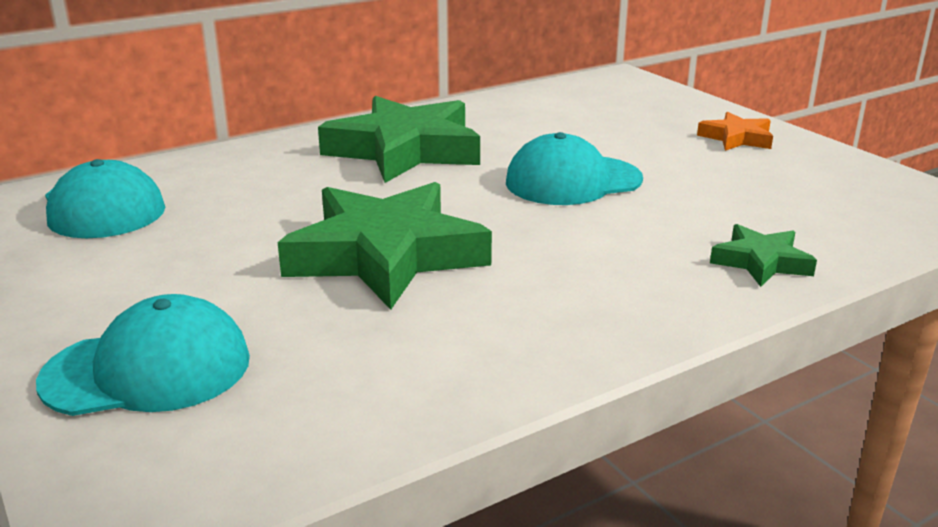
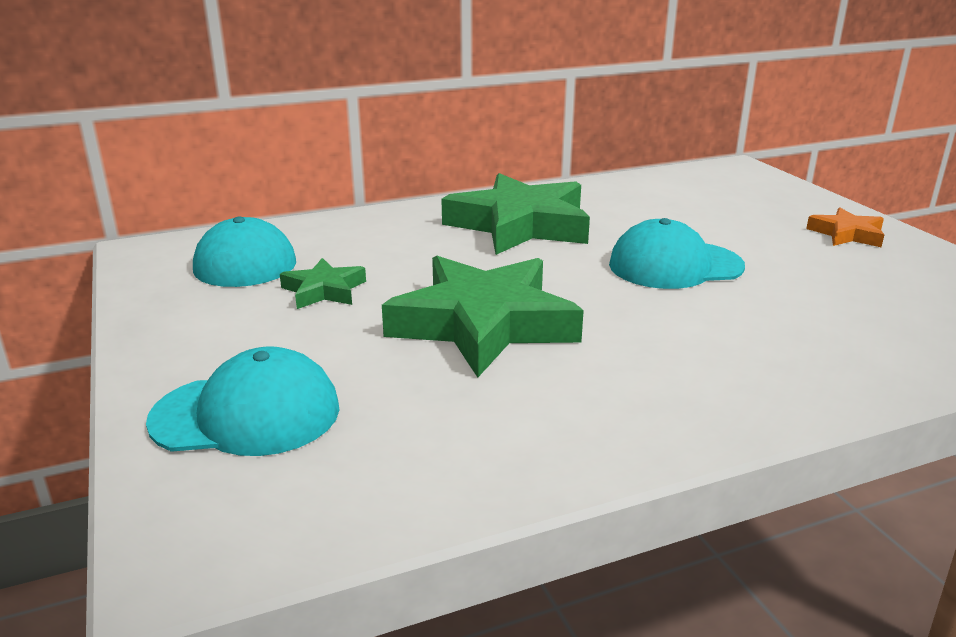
camera: 10 degrees right, 0 degrees up
(761, 262) = (855, 362): green star -> green star (324, 290)

